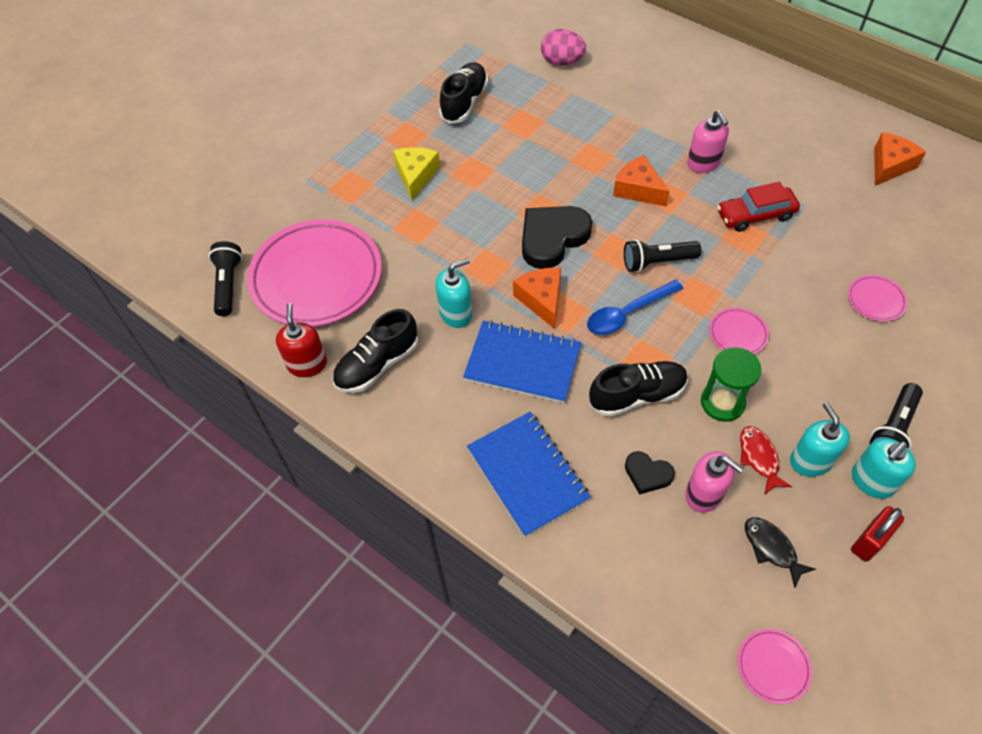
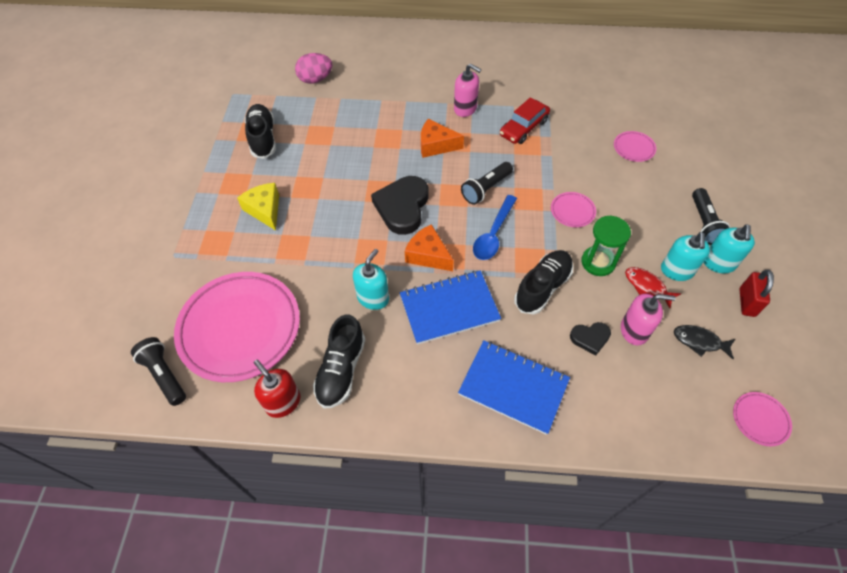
camera: 35 degrees left, 0 degrees up
(810, 461) = (676, 271): turquoise soap dispenser -> turquoise soap dispenser turned 120 degrees counterclockwise
(889, 165) = (577, 61): orange cheese -> none

